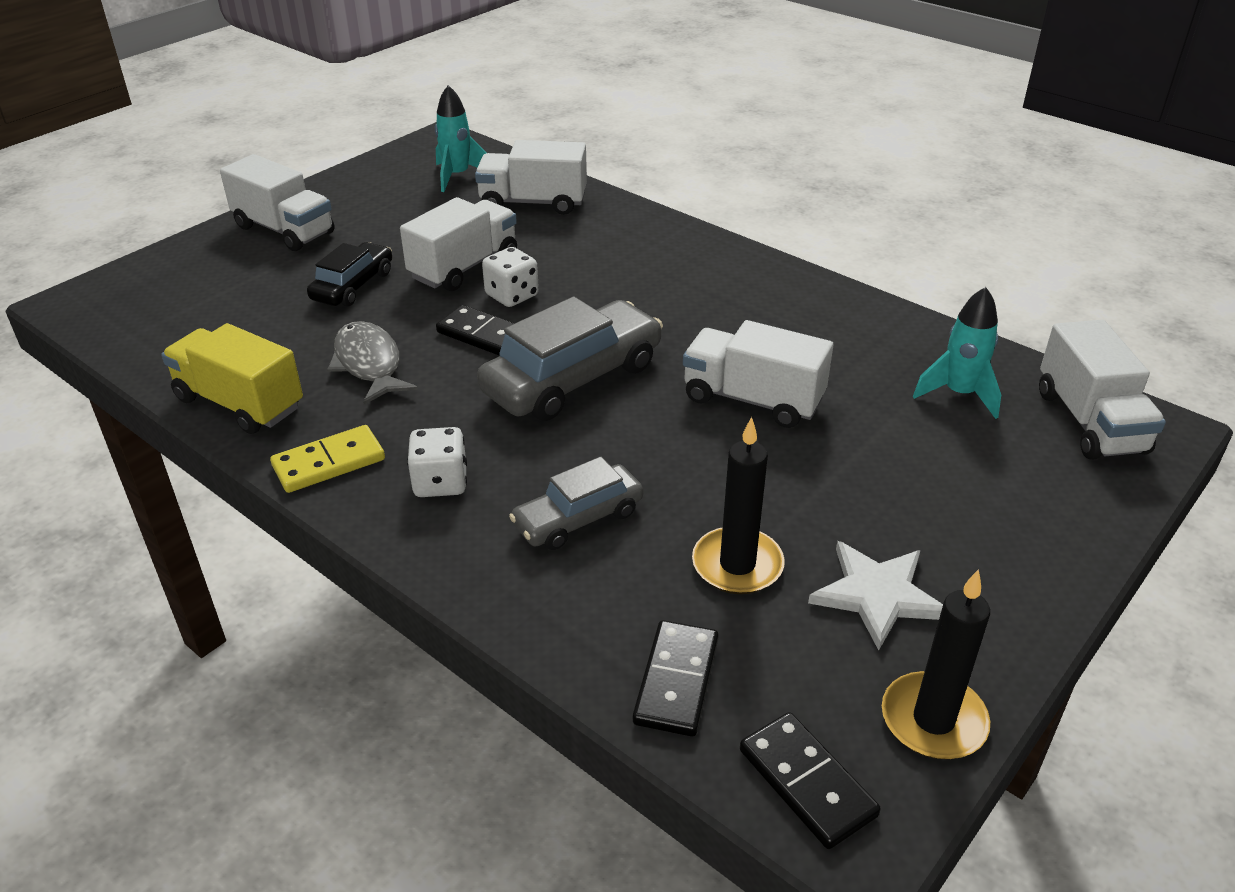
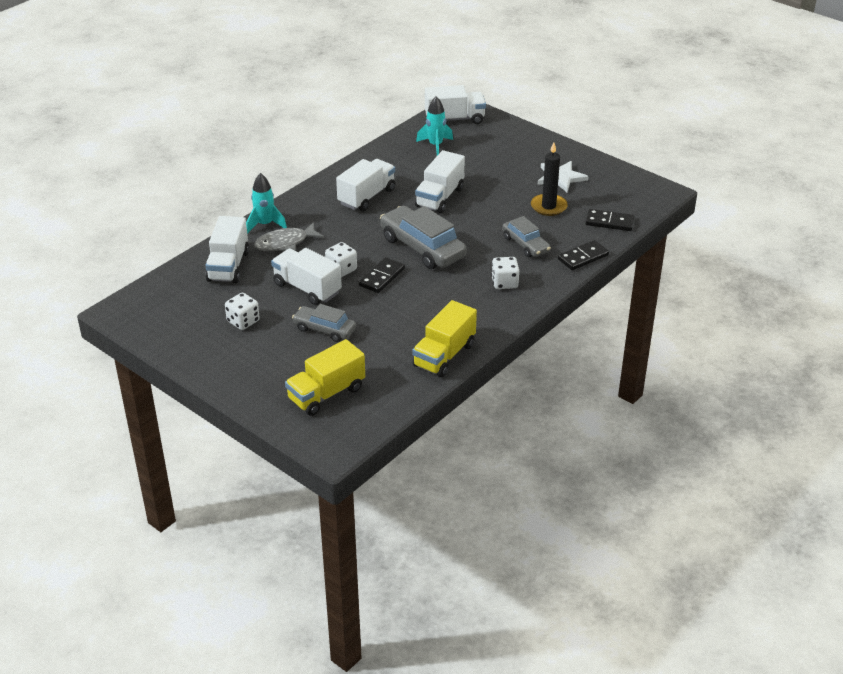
camera: 90 degrees left, 0 degrees up
(196, 293) = (326, 394): none -> yellow truck
(284, 230) = (247, 368): white truck -> white truck (366, 197)
(329, 462) = (492, 318): yellow domino -> none
(353, 286) = (324, 329): black car -> grey car
(369, 364) = (408, 314): grey fish -> grey fish (285, 243)
(394, 221) = (243, 321): none -> white dice
(457, 176) = (182, 299): turquoise rocket -> turquoise rocket (265, 224)
(807, 782) = (646, 198): black domino -> black domino (583, 257)
(933, 720) = (616, 173): black candle -> none

